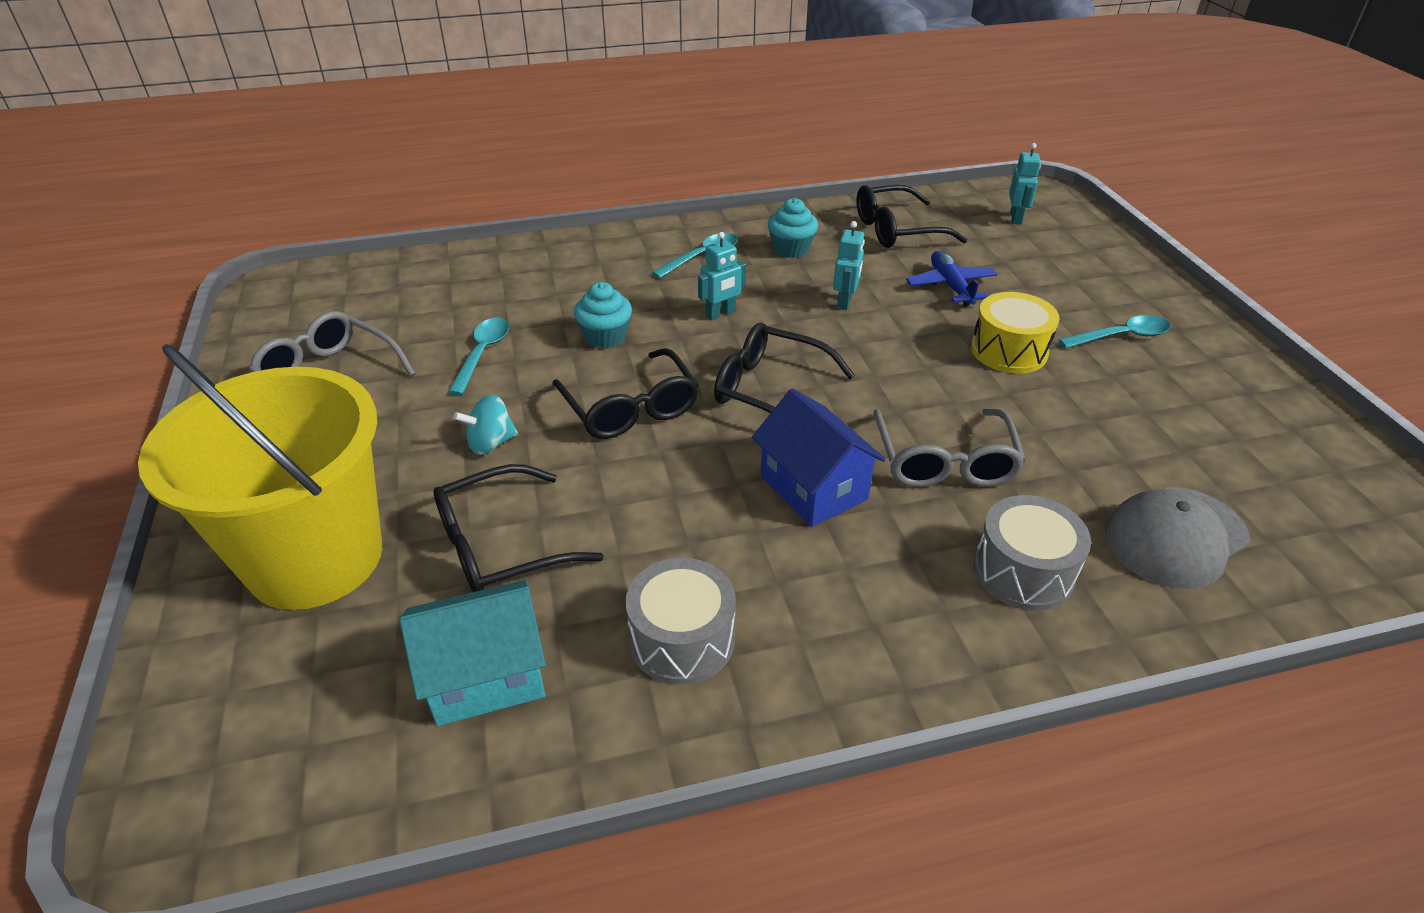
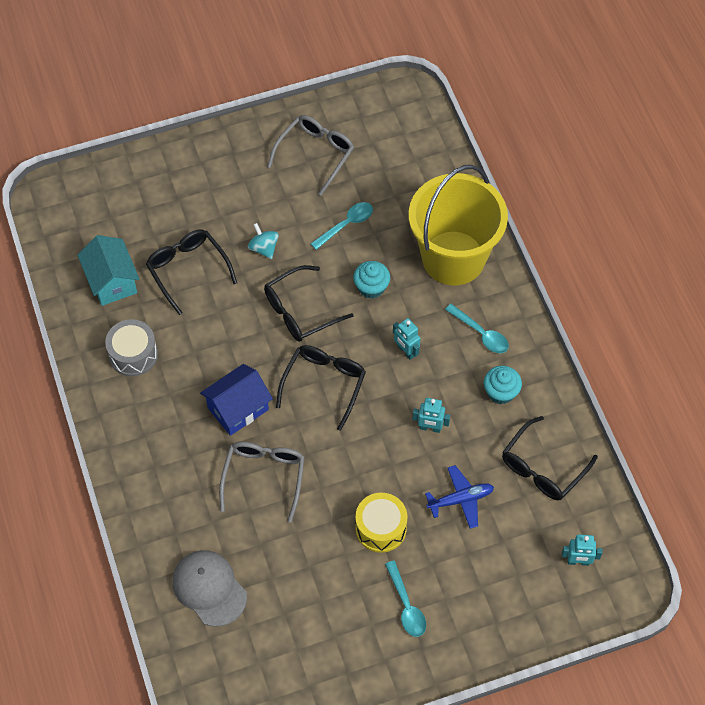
camera: 85 degrees right, 20 degrees up
(315, 558) = (176, 196): yellow bucket -> yellow bucket (453, 258)
(482, 354) = (346, 225): turquoise spoon -> turquoise spoon turned 45 degrees counterclockwise
(896, 230) = (542, 468): black glasses -> black glasses turned 120 degrees counterclockwise
(944, 461) = (264, 477): grey glasses -> grey glasses turned 105 degrees clockwise
(1023, 571) = (181, 506): grey drum -> none

